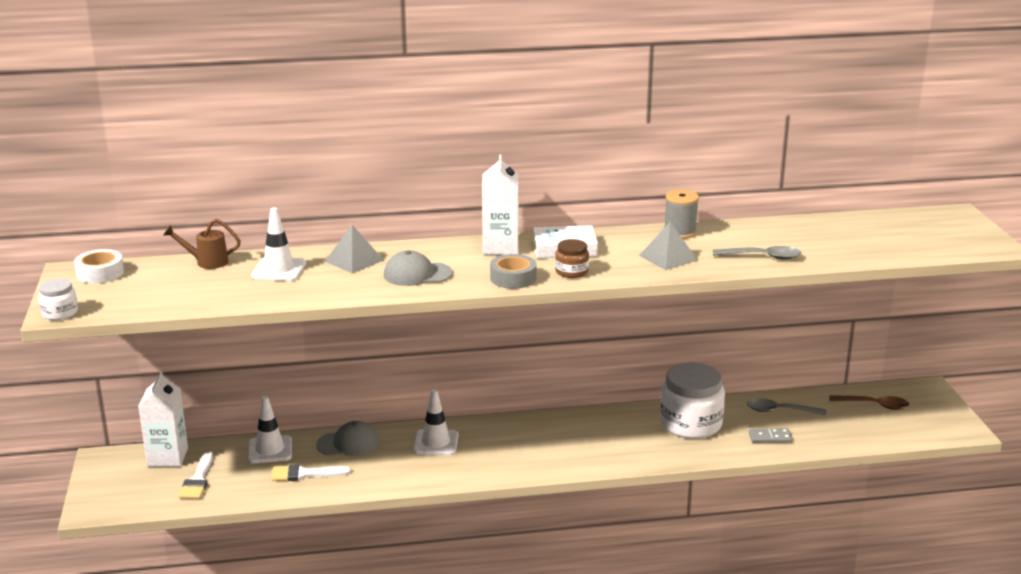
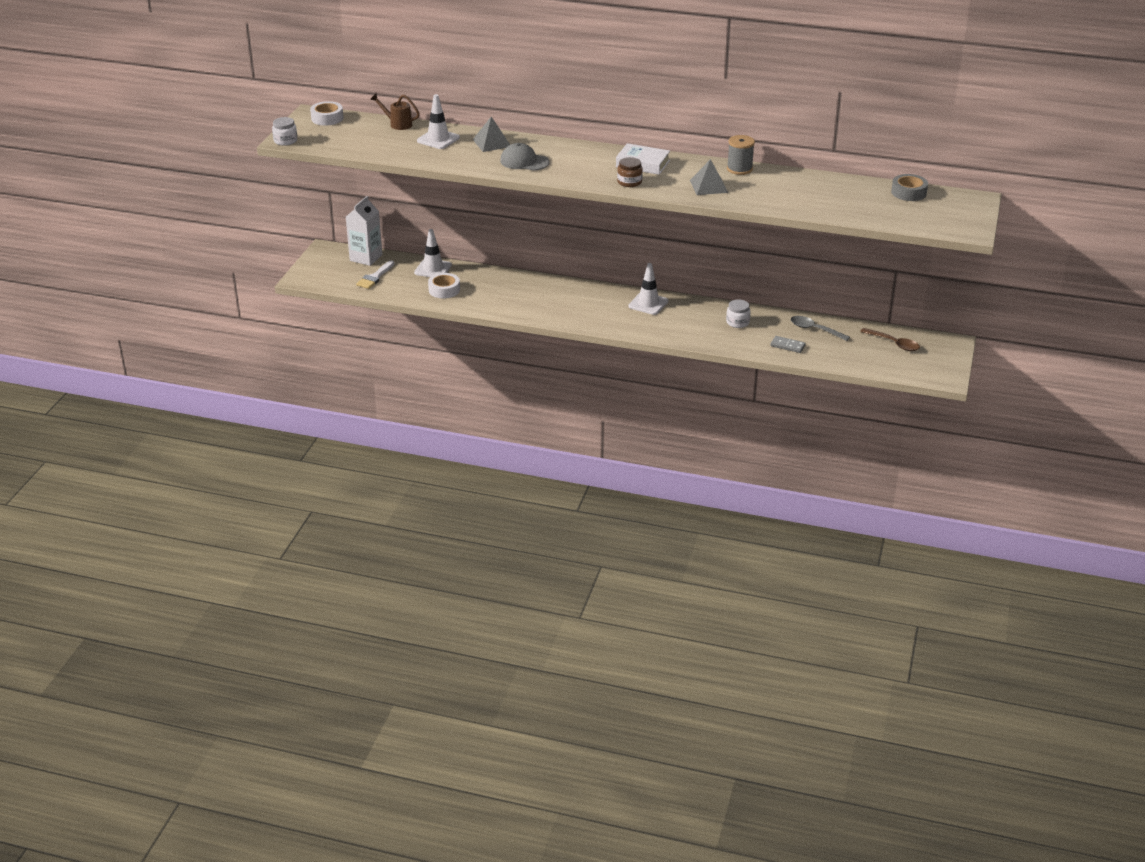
camera: 25 degrees right, 10 degrees up
(305, 474) = (444, 290): white brush -> white tape
(348, 443) = (486, 277): grey cap -> none
(436, 443) = (545, 291): white traffic cone -> white traffic cone (648, 304)
(500, 247) = (598, 154): white carton -> none
(513, 278) = (585, 178): grey tape -> grey tape (908, 192)
(690, 424) = (737, 322): white jar -> white jar, size x0.47
(762, 257) = (778, 200): grey spoon -> none

